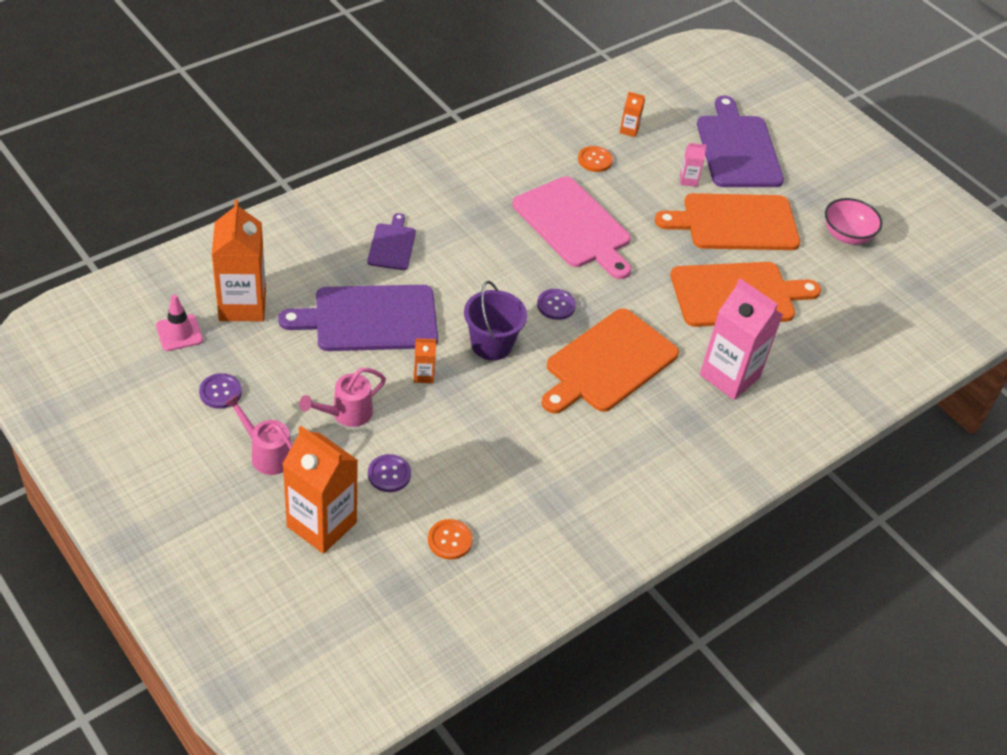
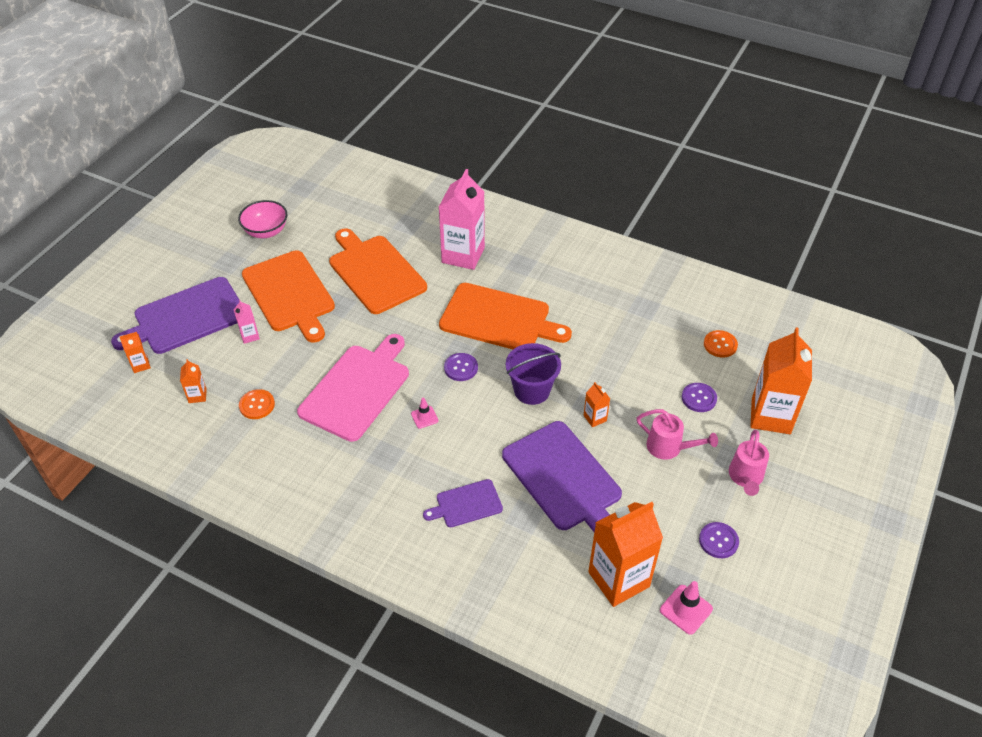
camera: 110 degrees left, 0 degrees up
(509, 256) = (424, 417): none -> pink traffic cone
(688, 108) = (140, 365): none -> orange carton

